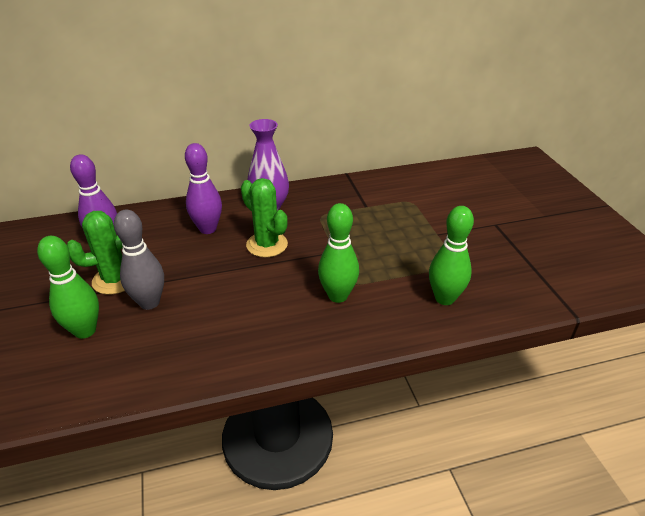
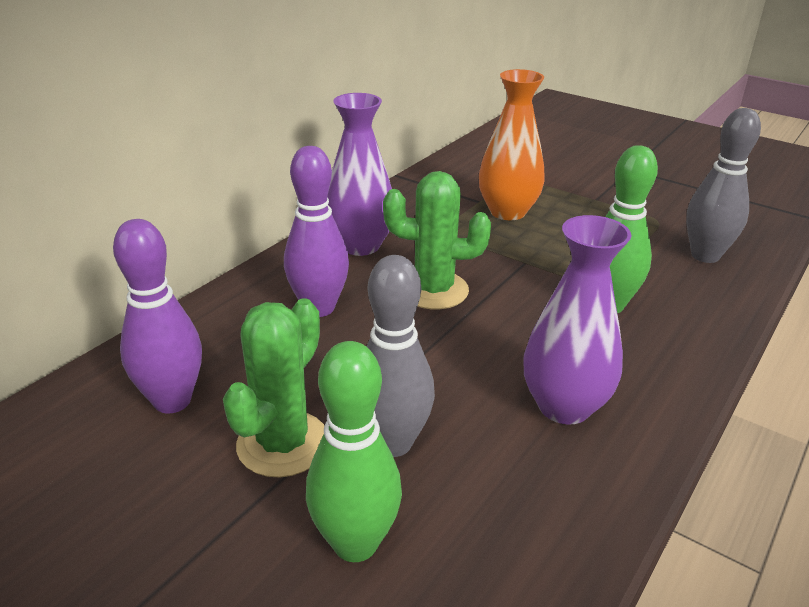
camera: 40 degrees left, 5 degrees down
(235, 329) = (564, 406): none -> purple vase
(371, 219) = (507, 212): none -> orange vase
(444, 298) = (705, 255): green bowling pin -> grey bowling pin

